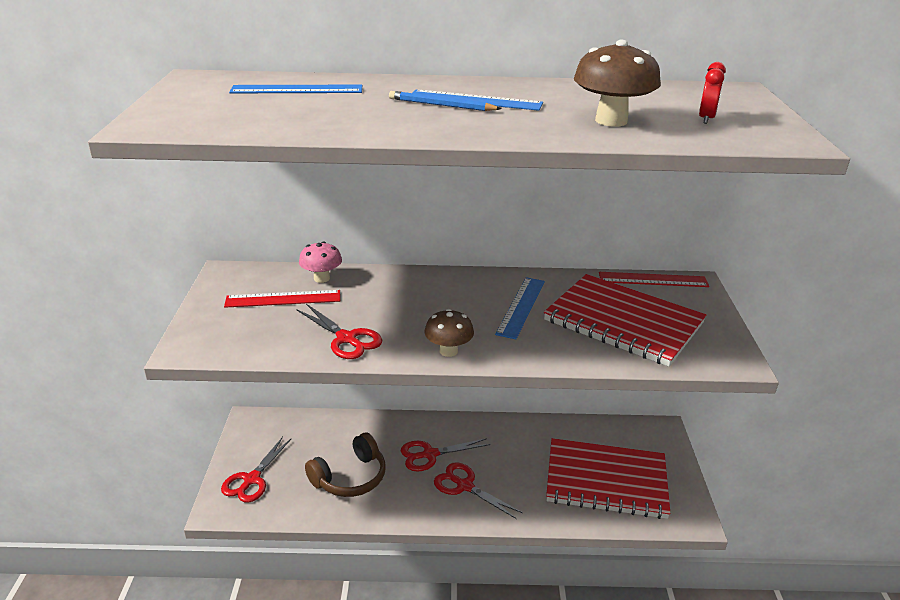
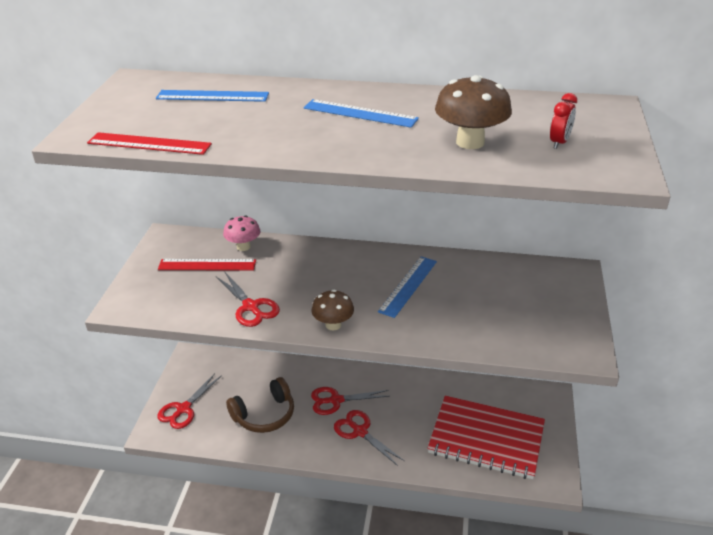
camera: 10 degrees right, 5 degrees up
(441, 105) = (328, 118): blue pencil -> none
(623, 322) = (495, 307): red notebook -> none
(653, 279) = (537, 265): red ruler -> red ruler (149, 143)

